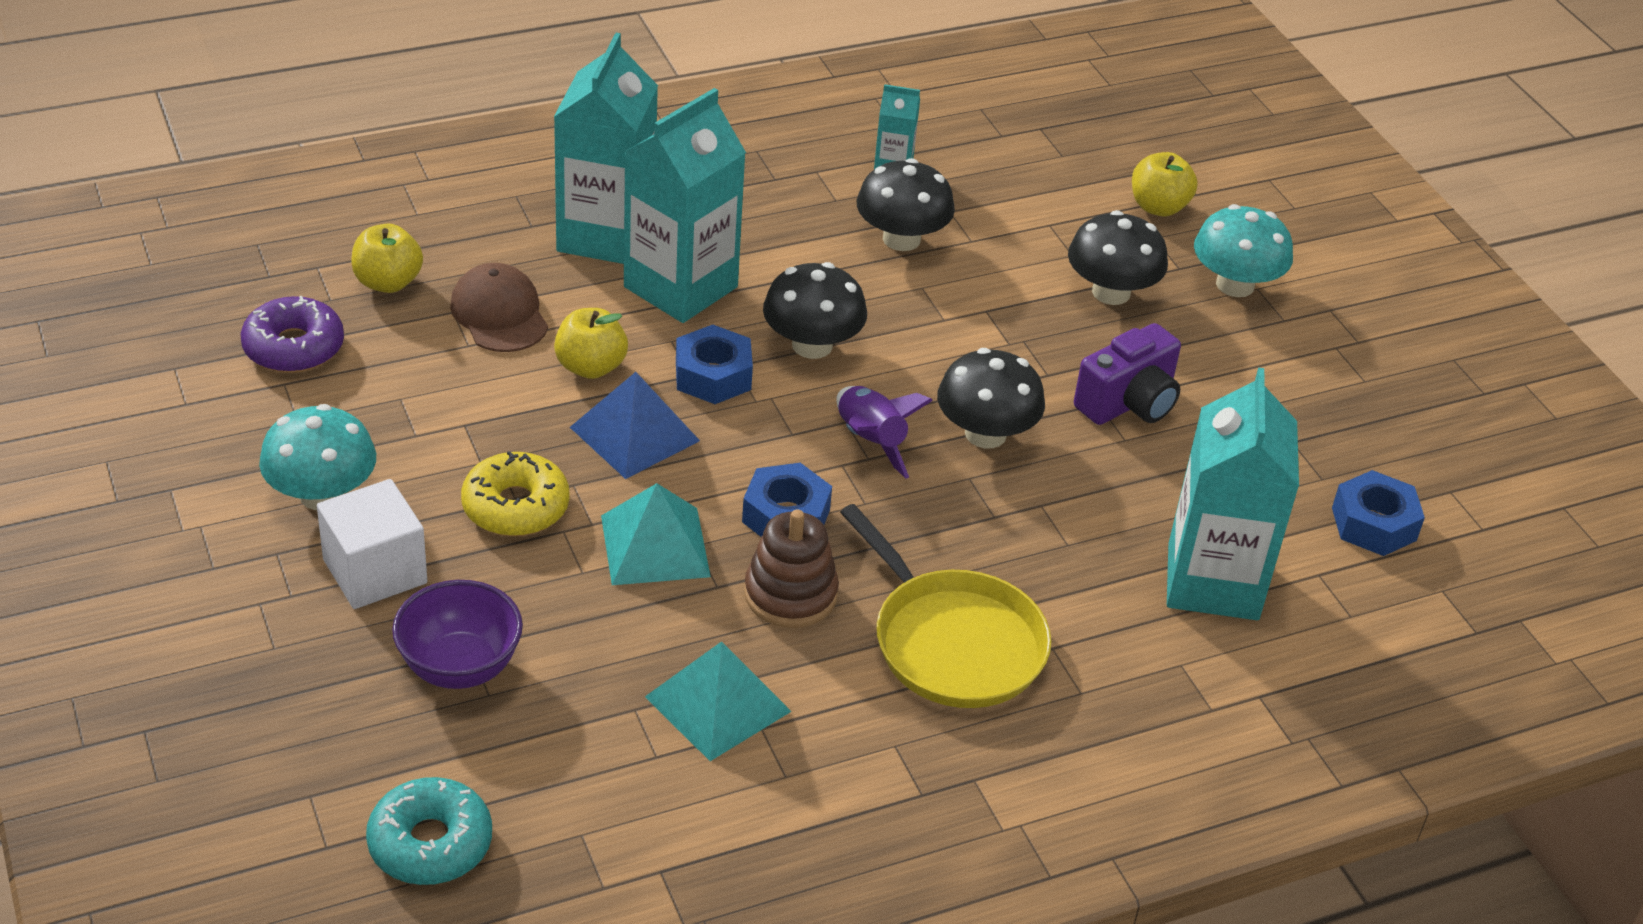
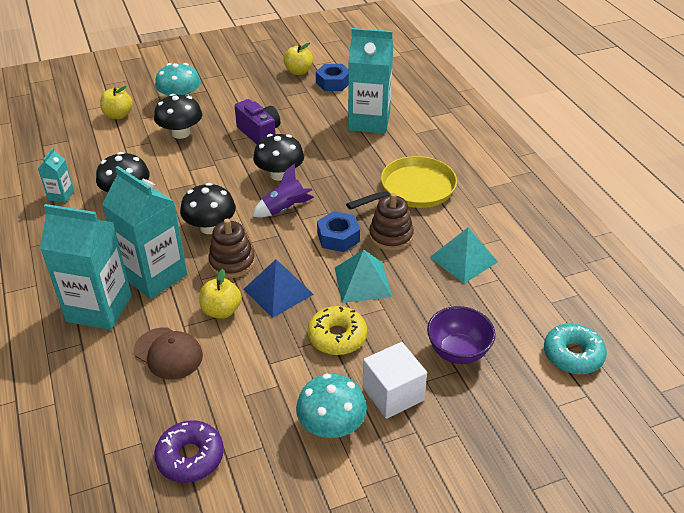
camera: 85 degrees left, 0 degrees up
(388, 282) = (128, 412): yellow apple -> yellow apple (298, 71)
(499, 314) = (168, 353): brown cap -> brown cap turned 120 degrees counterclockwise
(713, 375) = (232, 262): blue nut -> brown stacking toy

